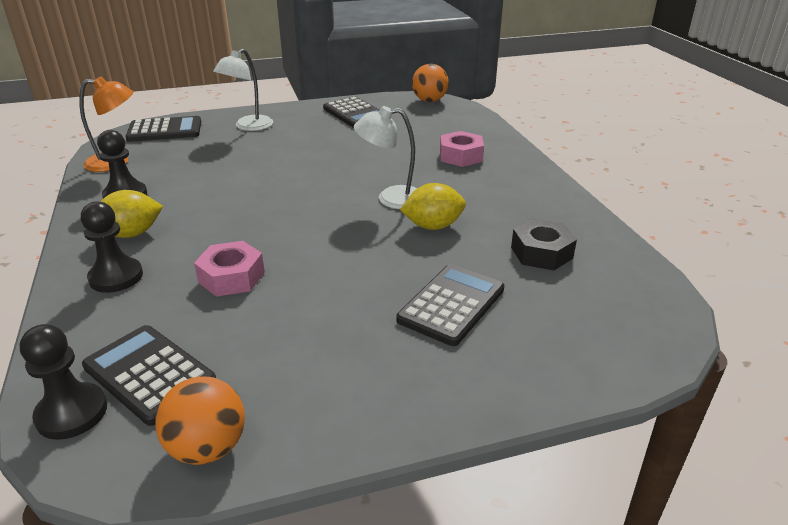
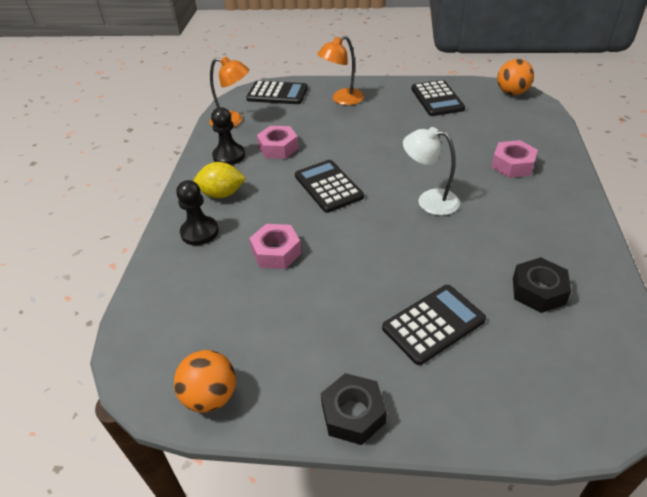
camera: 25 degrees right, 10 degrees up
(72, 413) = (139, 340): black pawn -> none
(149, 374) = (194, 323): black calculator -> black calculator (328, 186)
(188, 179) = (278, 148): none -> pink nut
(248, 126) = (342, 100): white lamp -> orange lamp
(404, 413) = (353, 414): none -> black nut
(433, 226) = (453, 239): yellow lemon -> none

